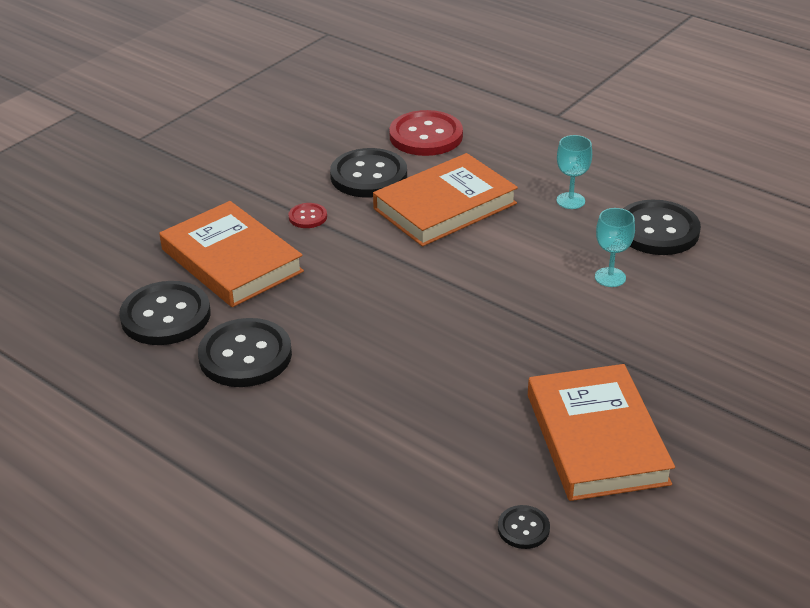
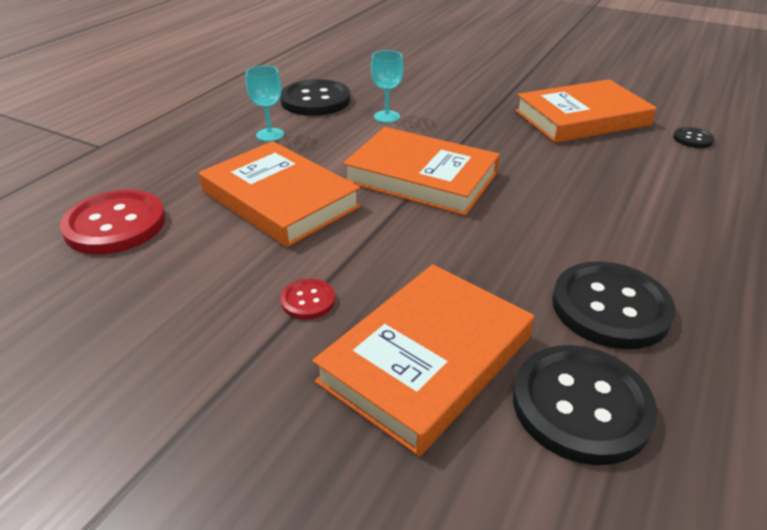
camera: 100 degrees left, 0 degrees up
(368, 176) = (207, 260): black button -> none
(467, 286) = (421, 177): none -> orange book

